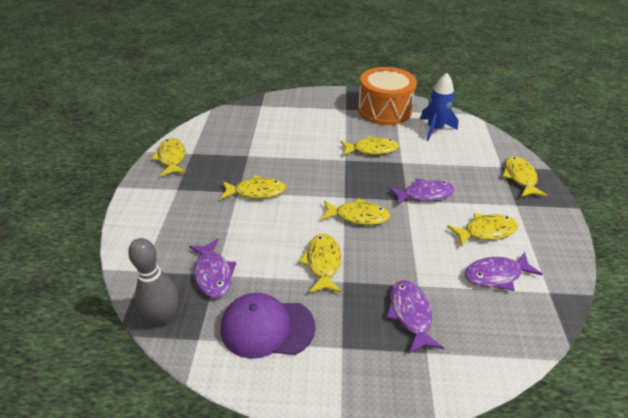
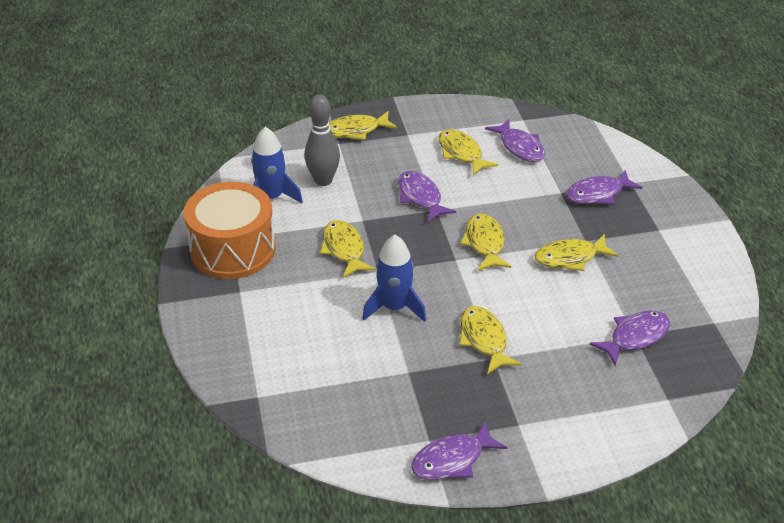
camera: 105 degrees left, 0 degrees up
(164, 318) = (710, 355): grey bowling pin -> grey bowling pin (323, 180)
(171, 158) = (452, 460): yellow fish -> purple fish
(267, 327) = (670, 279): purple cap -> none
(306, 160) = (394, 307): none -> blue rocket

